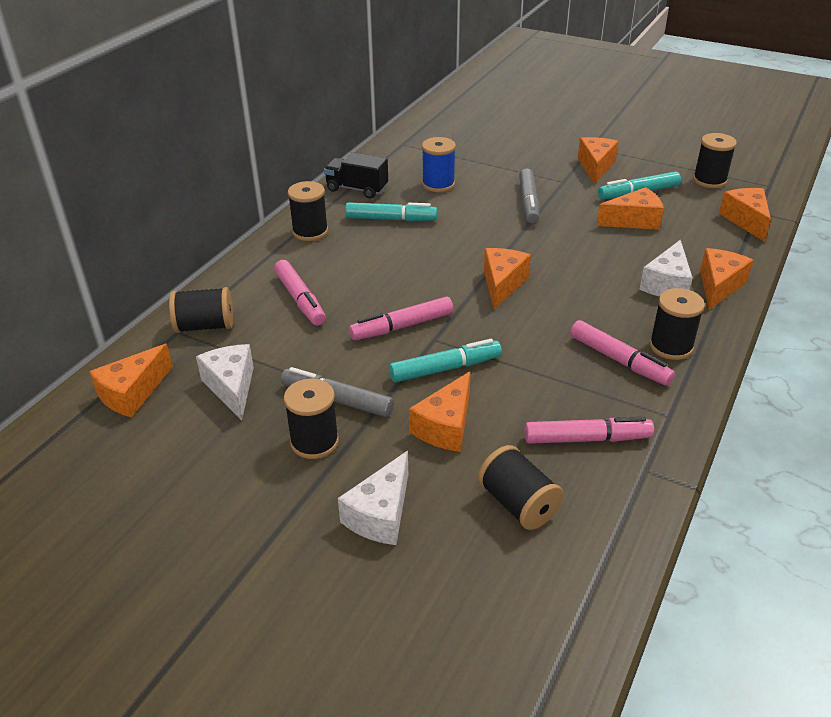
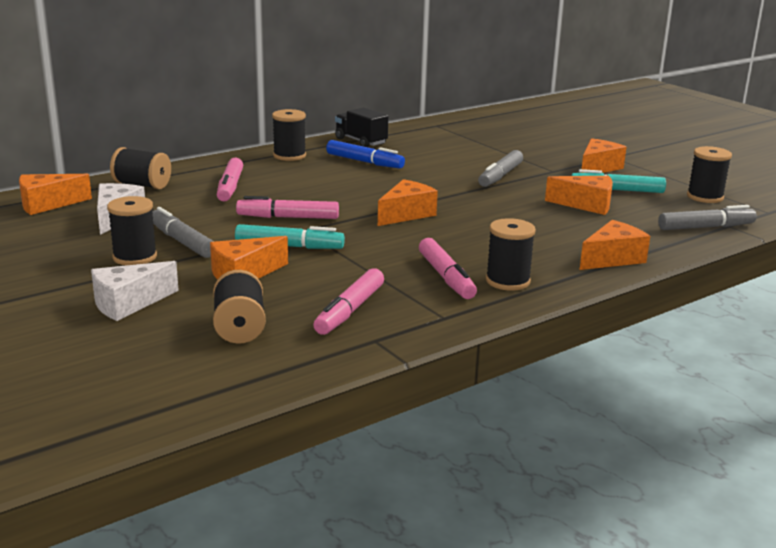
camera: 25 degrees right, 15 degrees down
(391, 219) = (364, 162): turquoise marker -> blue marker
(438, 184) = (434, 151): blue spool -> none
(587, 439) = (350, 310): pink marker -> pink marker turned 90 degrees clockwise
(667, 284) = (561, 246): white cheese -> none
(746, 220) = (705, 227): orange cheese -> grey marker

